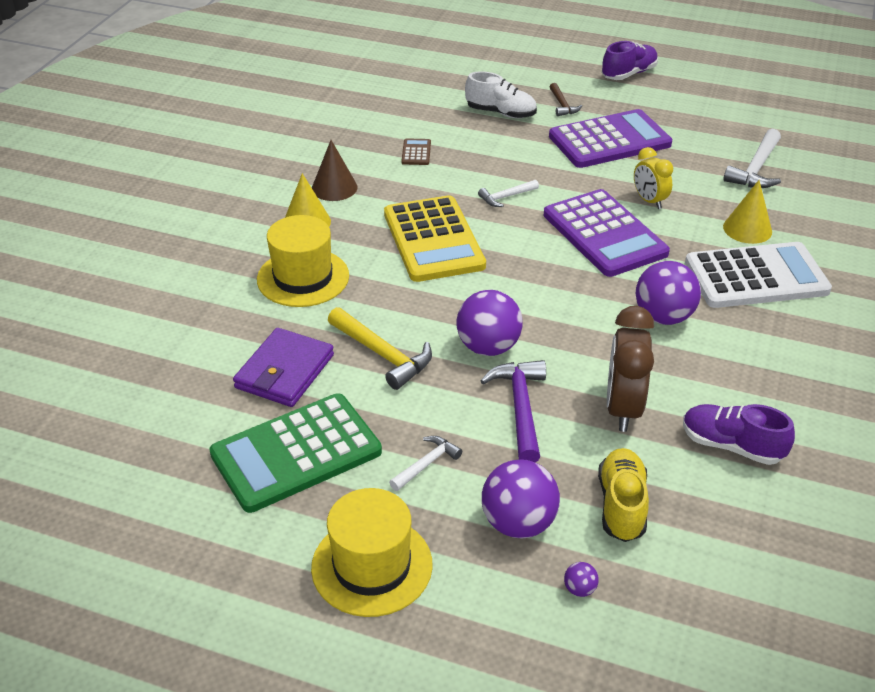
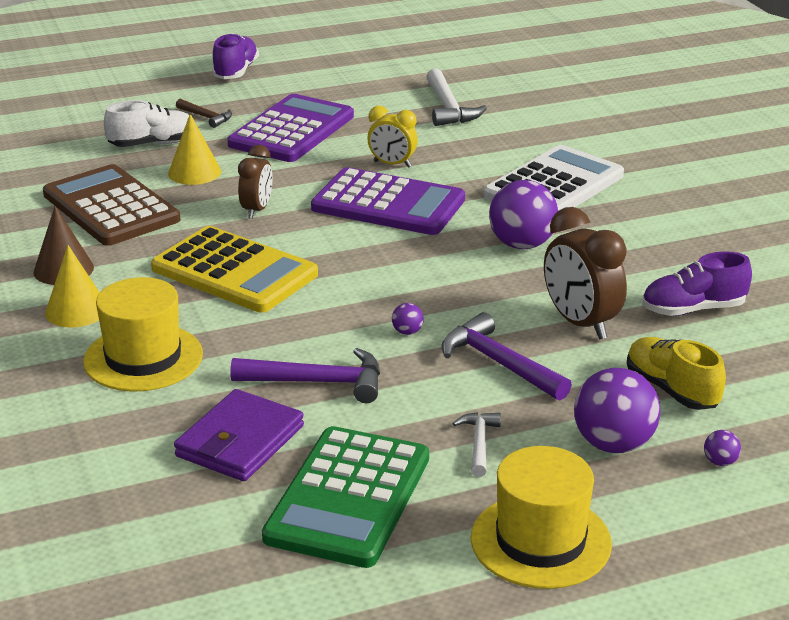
camera: 40 degrees left, 10 degrees down
(284, 371) = (240, 441): purple wallet -> purple wallet turned 45 degrees clockwise
(383, 355) = (318, 382): yellow hammer -> purple hammer
(416, 152) = (110, 207): brown calculator -> brown calculator, size x2.50
(488, 347) = (407, 332): purple ball -> purple ball, size x0.42
(506, 197) = (257, 210): white hammer -> brown clock
(747, 229) = (501, 154): yellow cone -> yellow cone (194, 172)

